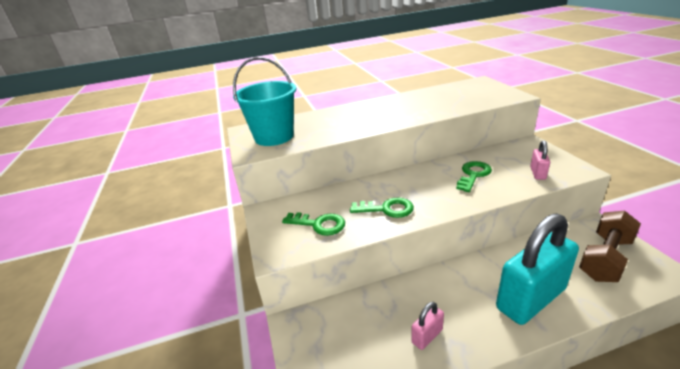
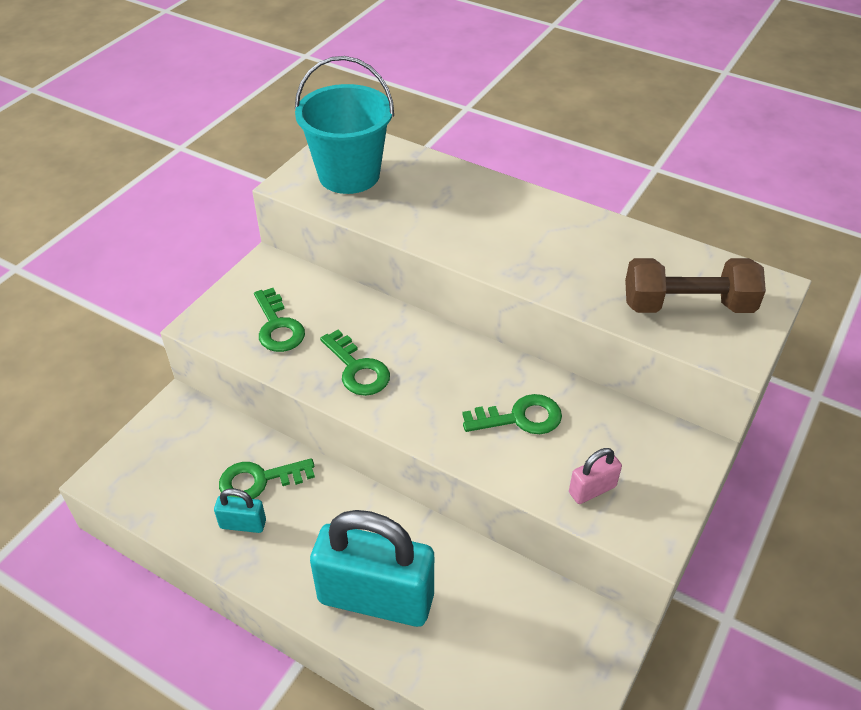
camera: 45 degrees right, 15 degrees up
(397, 310) = (259, 480): none -> green key
(427, 336) = (243, 524): pink padlock -> turquoise padlock
(605, 258) = (530, 658): brown dumbbell -> brown dumbbell (687, 305)

